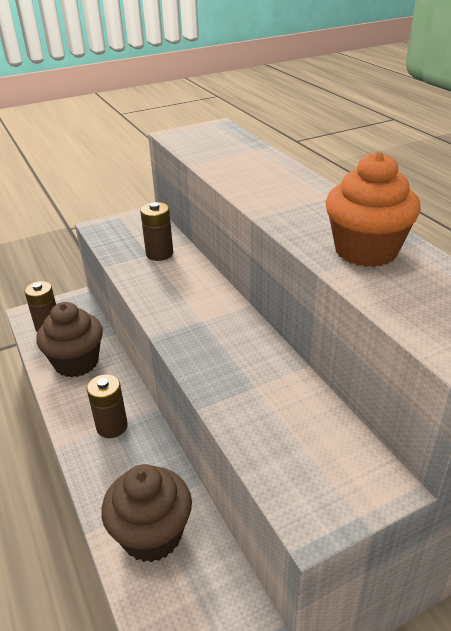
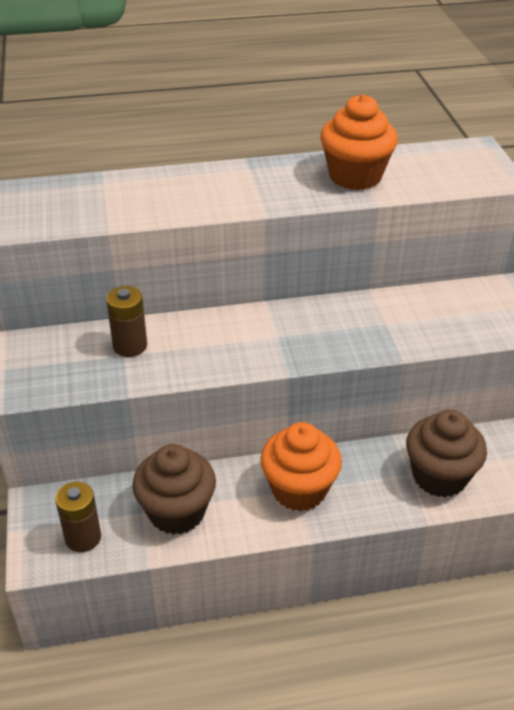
camera: 75 degrees left, 5 degrees up
(112, 426) = (299, 489): brown battery -> orange cupcake

